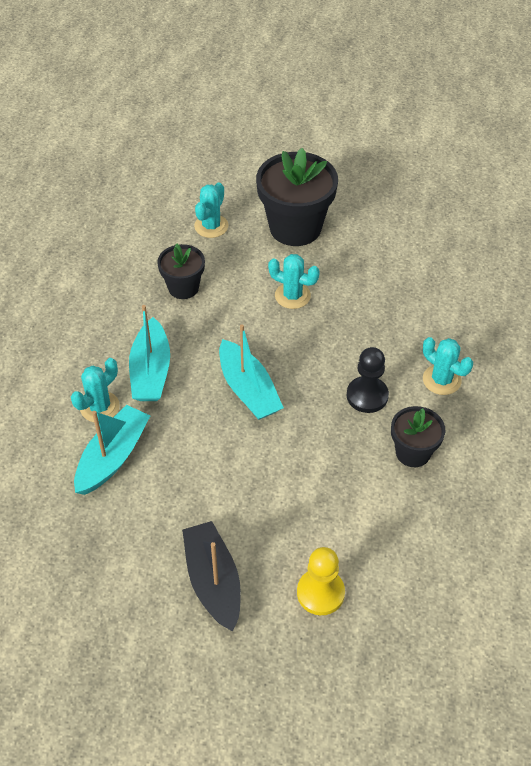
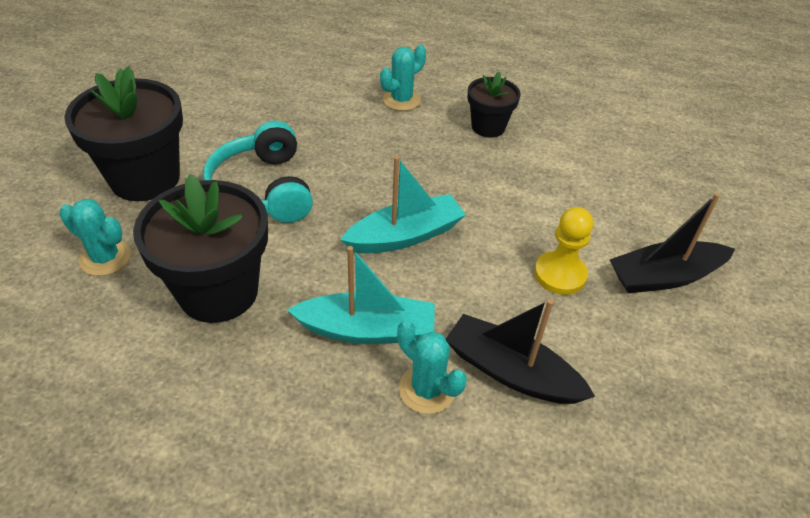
camera: 90 degrees left, 5 degrees down
(113, 457) = (511, 372): turquoise boat -> black boat
(183, 288) = (218, 292): black flower pot -> black flower pot, size x1.78
(292, 296) = (263, 189): turquoise cactus -> turquoise headphones
(320, 593) = (654, 199): yellow pawn -> yellow pawn (560, 274)
(367, 396) = (418, 147): black pawn -> none

